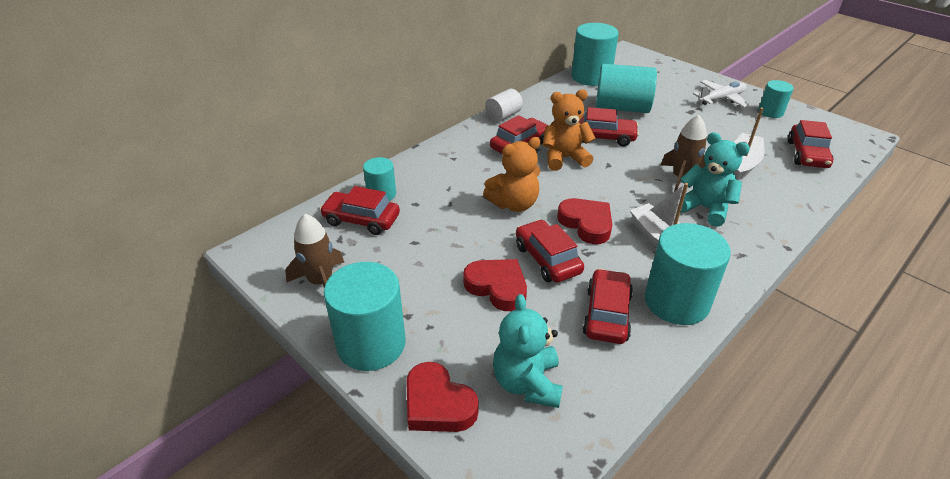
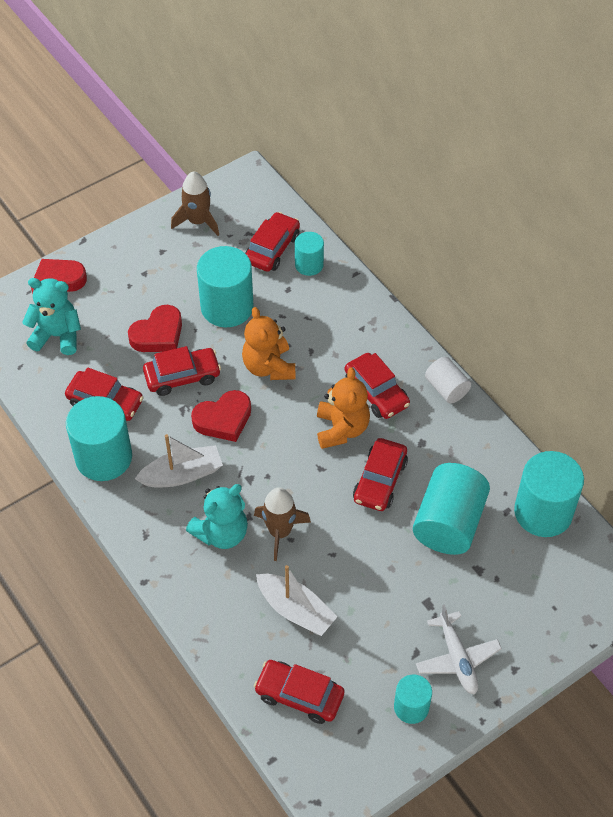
camera: 100 degrees right, 15 degrees up
(371, 344) = (123, 250): turquoise cylinder -> turquoise cylinder (227, 307)

